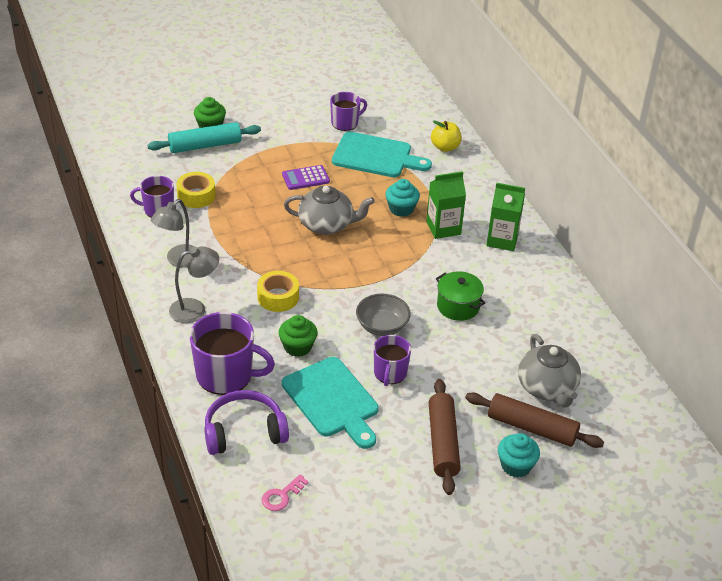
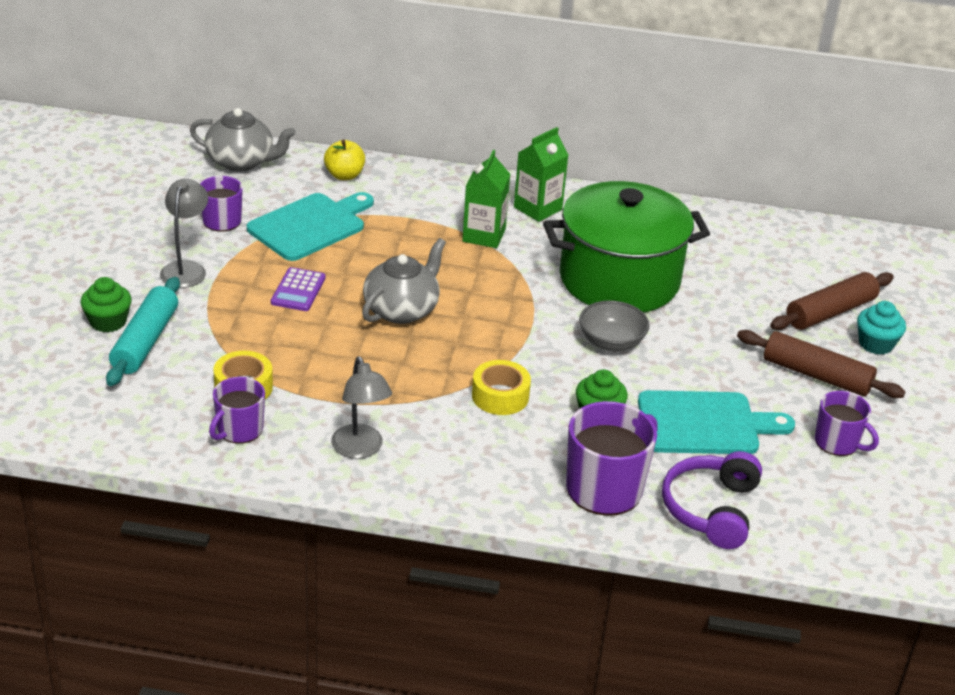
camera: 60 degrees left, 5 degrees down
(195, 309) = (467, 469): grey lamp -> grey lamp (186, 269)
(281, 496) = (829, 519): pink key -> none
(390, 373) = (689, 367): purple mug -> purple mug (837, 442)
(401, 209) = (424, 248): turquoise cupcake -> none
(458, 306) = (619, 280): green pot -> green pot, size x2.25
(547, 388) = (781, 279): grey teapot -> grey teapot (241, 162)

